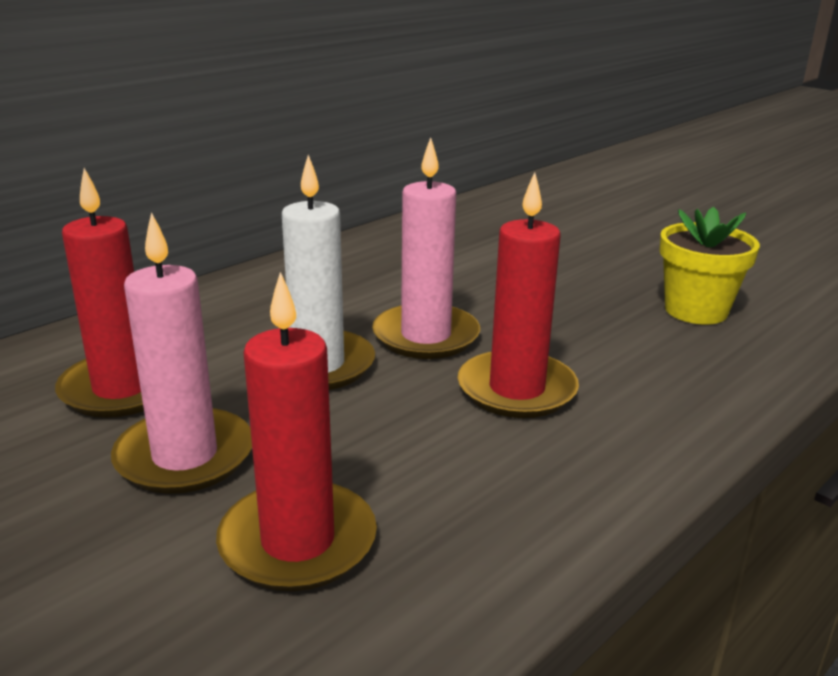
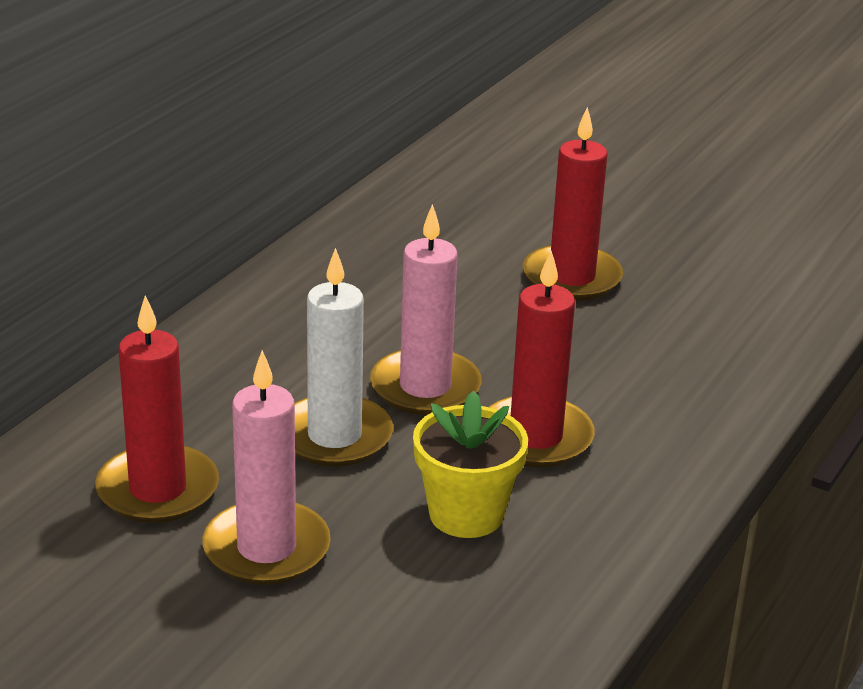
camera: 15 degrees left, 5 degrees up
(298, 541) = (409, 606): red candle -> red candle (571, 278)
(696, 310) = (681, 319): yellow flower pot -> yellow flower pot (466, 514)

